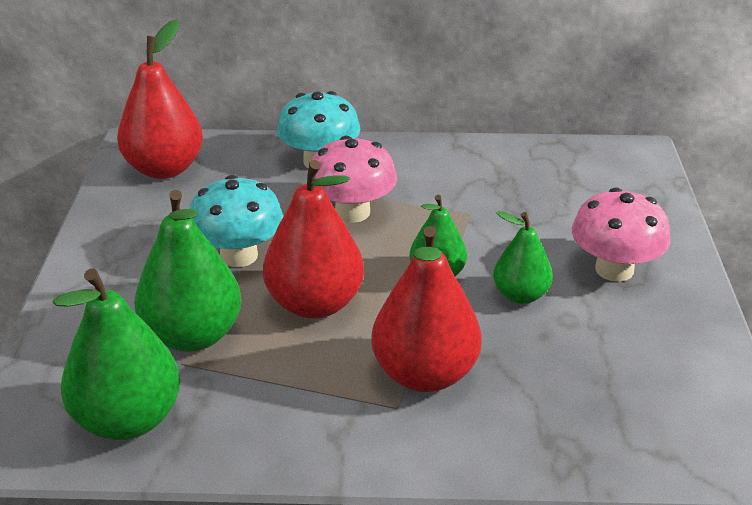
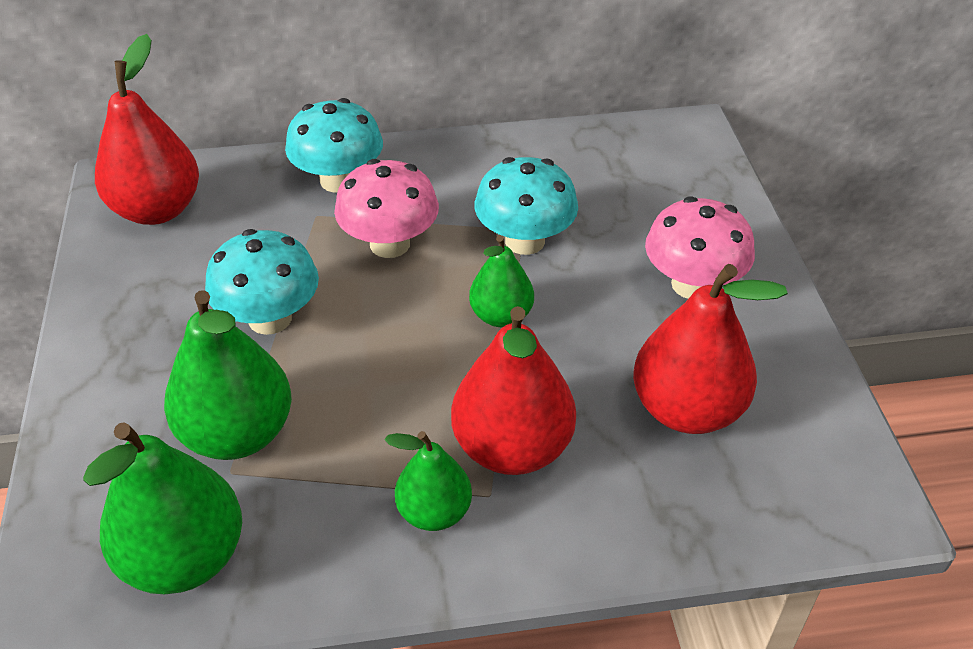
camera: 10 degrees left, 10 degrees up
(315, 304) = (371, 372): red pear -> red pear (687, 409)
(470, 221) = (525, 241): none -> turquoise mushroom
(520, 295) = (597, 331): green pear -> green pear (434, 512)

